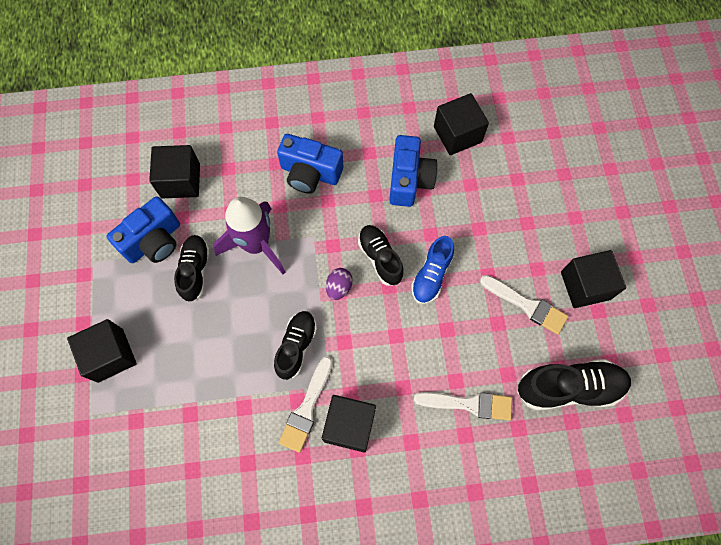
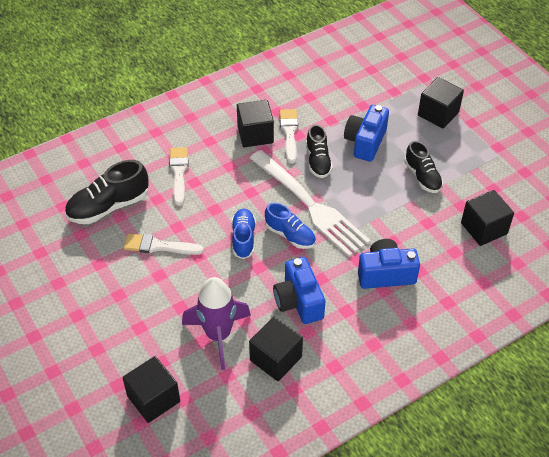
camera: 155 degrees right, 20 degrees down
(154, 241) = (467, 183): blue camera -> blue camera (365, 142)
(256, 245) = (391, 208): purple rocket -> purple rocket (218, 335)
(339, 287) = (310, 205): purple egg -> white fork
(380, 258) = (290, 235): black shoe -> blue shoe
(469, 404) = (179, 173): white brush -> white brush turned 105 degrees clockwise
(585, 285) = (115, 277): black cube -> black cube (153, 399)

